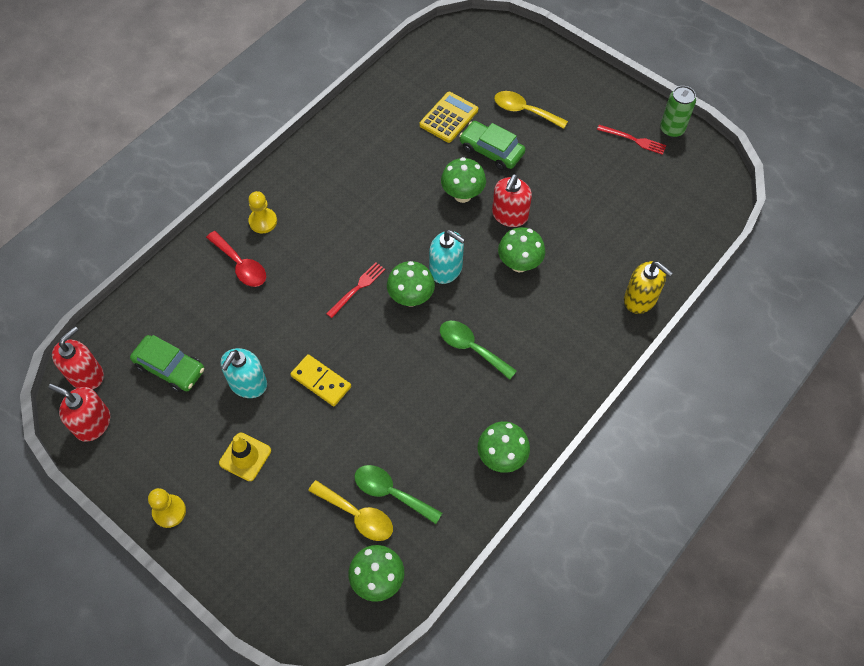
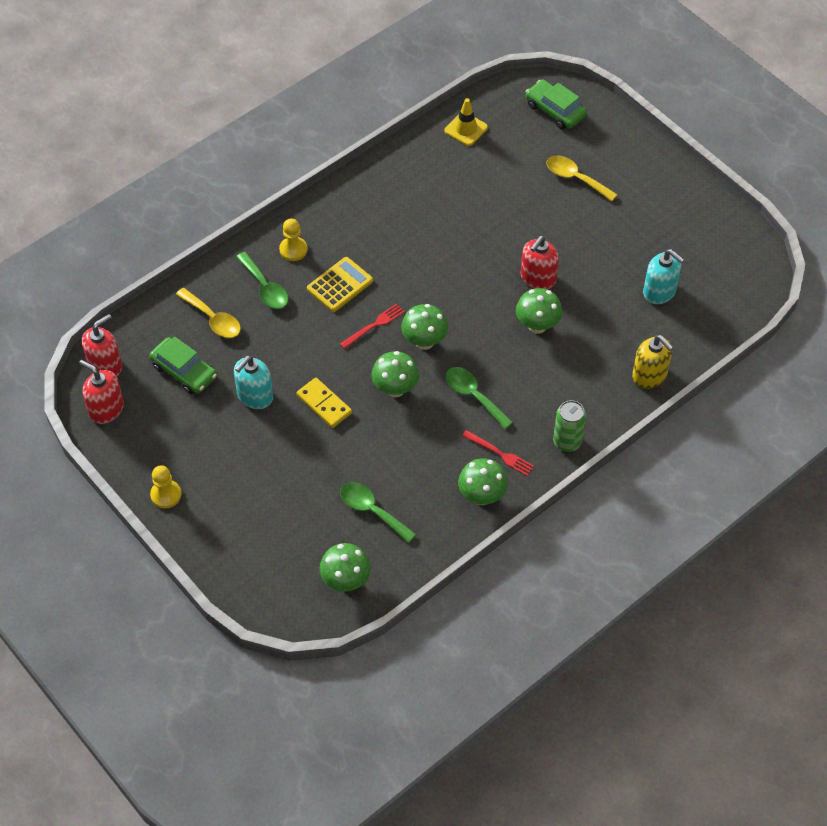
camera: 10 degrees right, 5 degrees down
(241, 265) = (265, 288): red spoon -> green spoon
(245, 457) = (242, 459): yellow traffic cone -> yellow traffic cone (466, 129)
(357, 515) = (337, 525): yellow spoon -> yellow spoon (213, 319)
(446, 269) = (464, 320): turquoise soap dispenser -> turquoise soap dispenser (659, 291)
(449, 117) = (496, 174): yellow calculator -> yellow calculator (340, 285)
(462, 195) = (495, 252): green mushroom -> green mushroom (395, 389)
(491, 151) = (533, 213): green car -> green car (555, 110)
(633, 140) = (681, 222): red fork -> red fork (499, 454)
(672, 129) = (723, 217): green can -> green can (567, 442)

